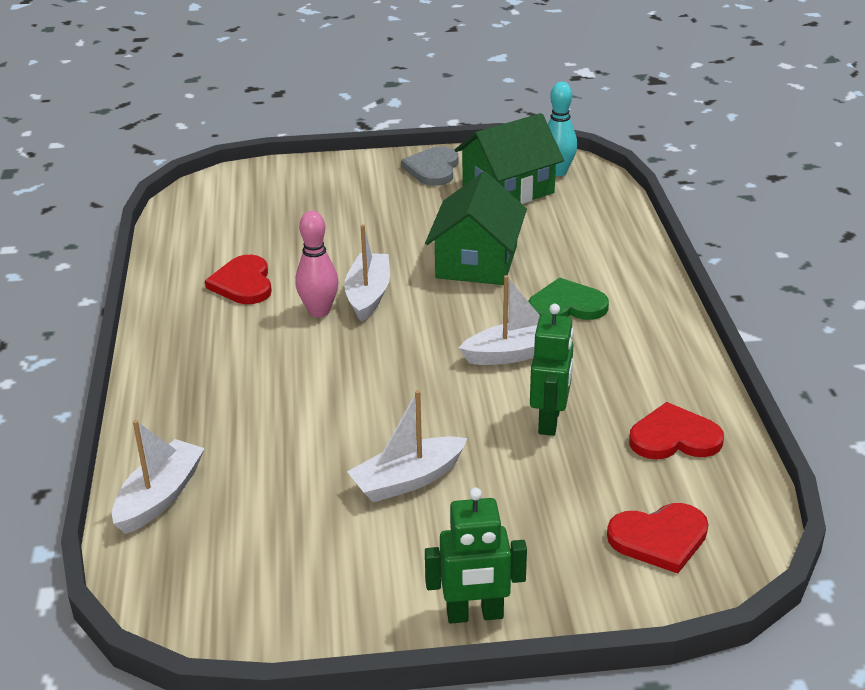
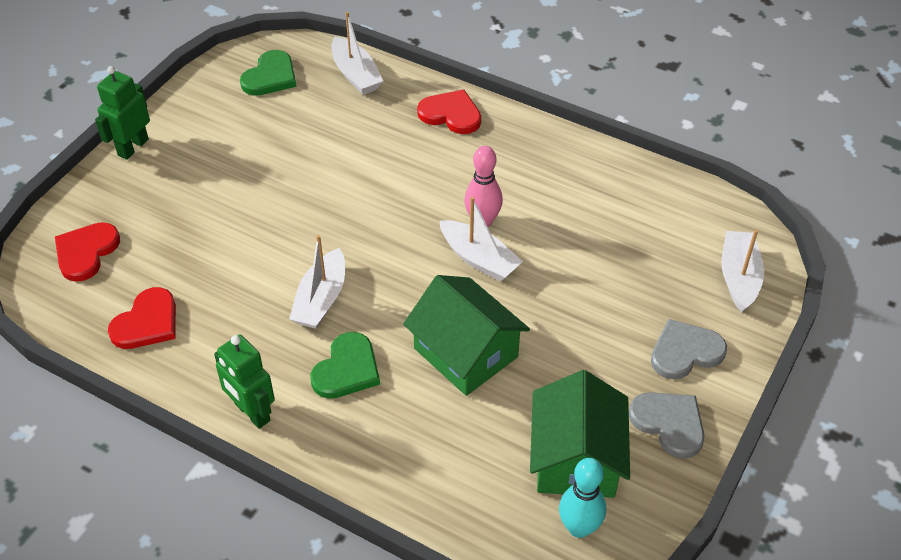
camera: 125 degrees right, 15 degrees up
(225, 570) = (270, 76): none -> green heart
(243, 283) = (562, 198): red heart -> red heart (451, 114)
(359, 181) = (685, 352): none -> grey heart
(408, 480) = (257, 175): white boat -> white boat (739, 277)
(550, 421) = (233, 270): green robot -> green robot (252, 412)

